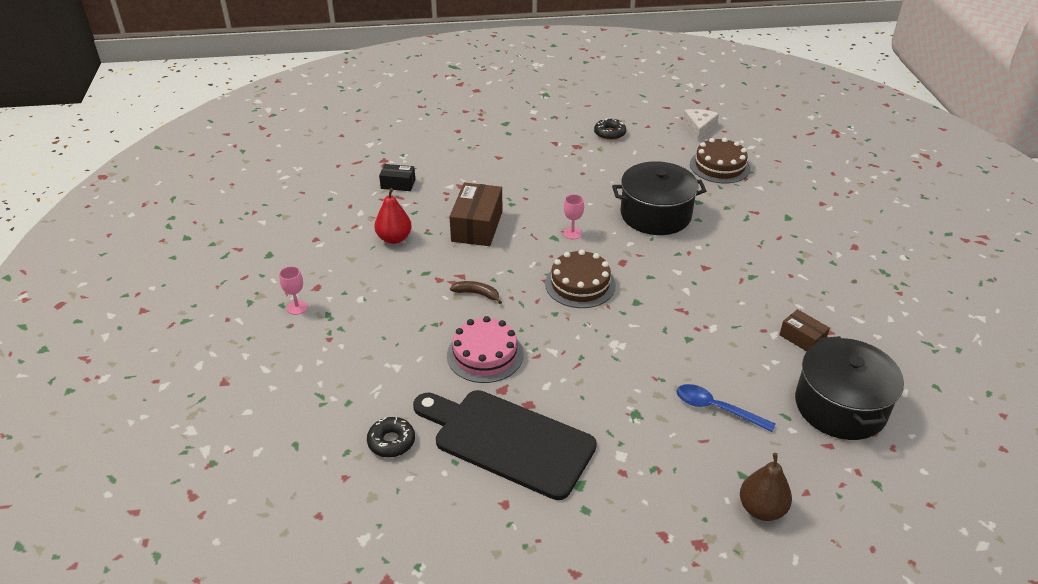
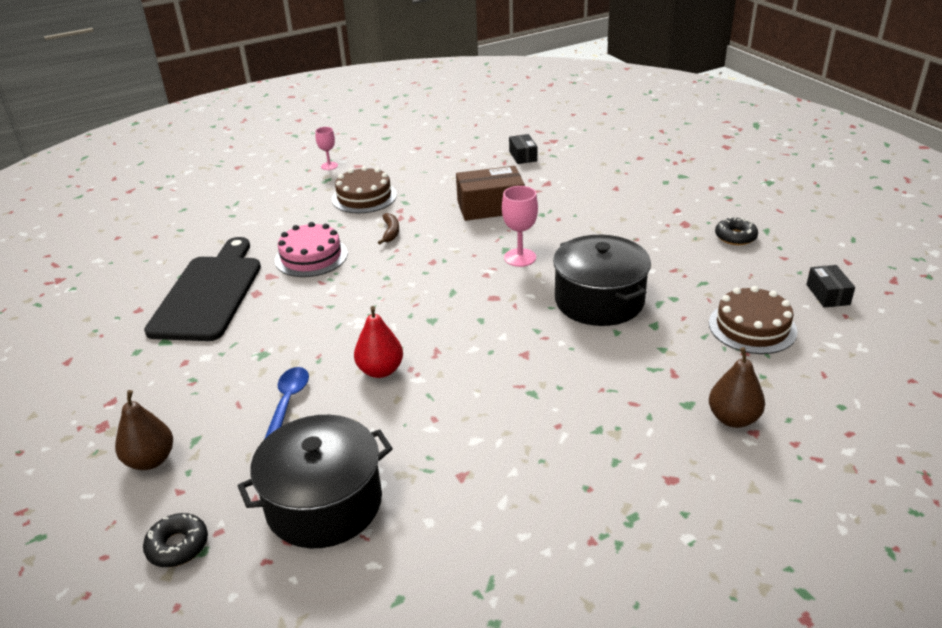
camera: 70 degrees right, 5 degrees down
(391, 442) = (195, 244): black donut -> black donut (178, 546)
(394, 238) = (442, 176): red pear -> red pear (380, 370)
(572, 233) = (520, 257): pink goblet -> pink goblet, size x1.55
(580, 284) = (439, 281): brown cake -> brown cake (364, 197)
(699, 128) = (827, 294): white cheese -> black box
(802, 338) = (435, 453): brown box -> none
(807, 206) = (733, 418): none -> brown pear

